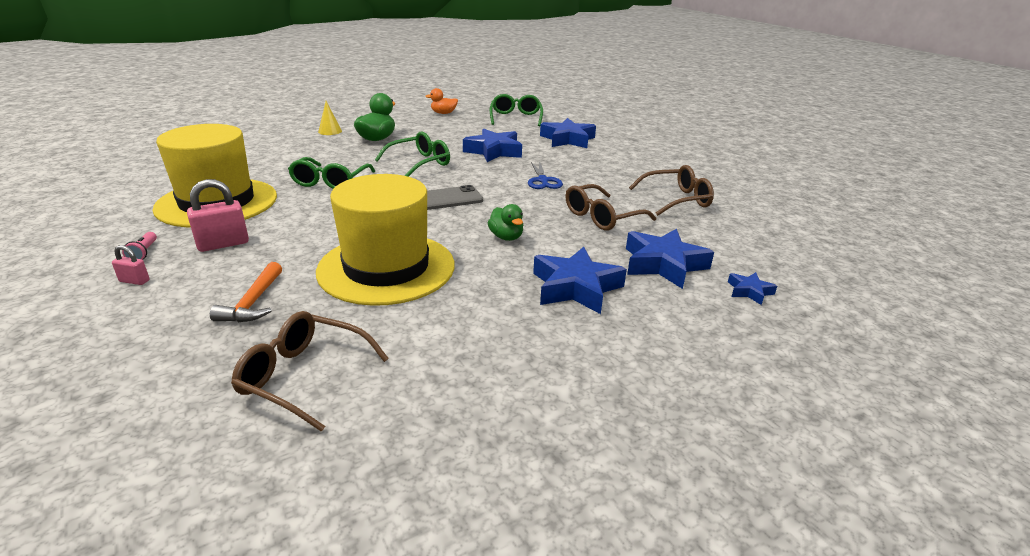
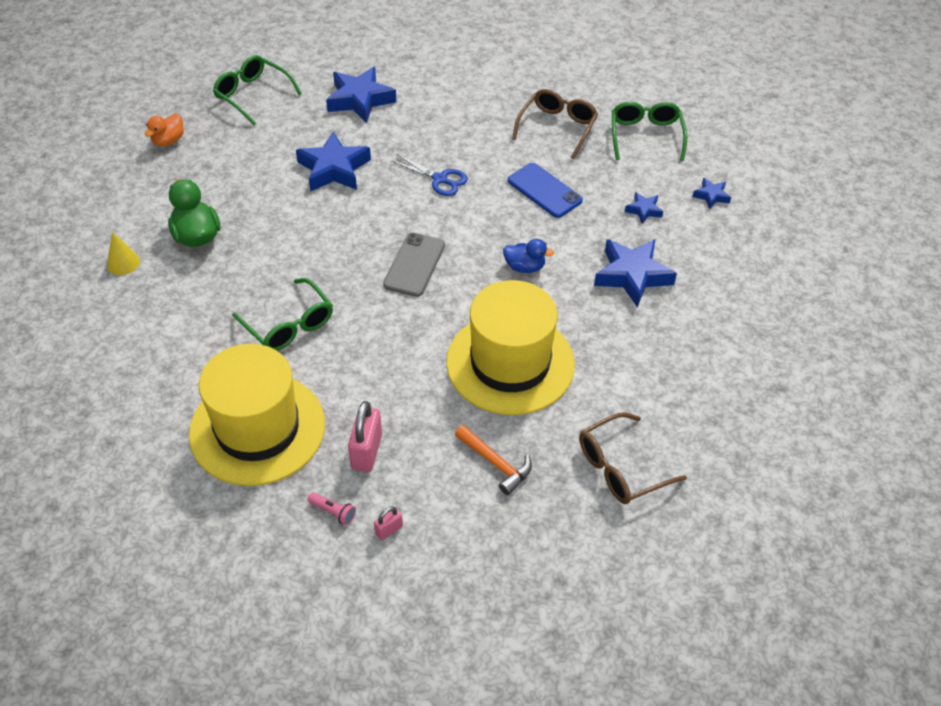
camera: 50 degrees left, 20 degrees up
(419, 163) = (307, 238): green glasses -> green glasses (646, 136)
(506, 237) = (525, 267): green duck -> blue duck
(602, 217) = (544, 190): brown glasses -> blue phone
(663, 264) = (644, 210): blue star -> blue star, size x0.49

